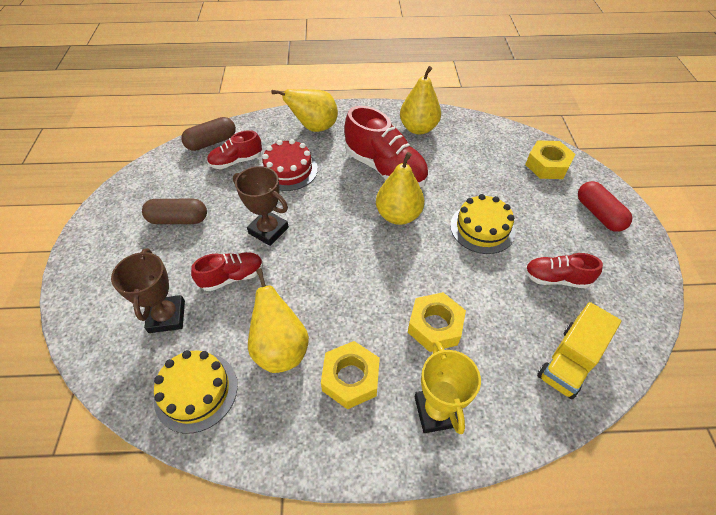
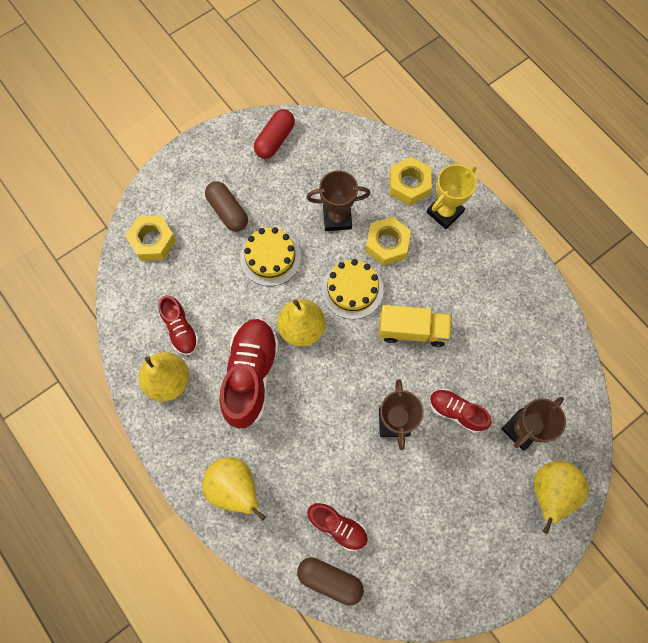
camera: 125 degrees left, 20 degrees up
(178, 219) = (441, 511): brown capsule -> brown capsule (228, 211)
(196, 391) = (547, 359): yellow cake -> yellow cake (352, 289)
(280, 348) = (480, 330): yellow pear -> yellow pear (549, 492)
(288, 170) = (313, 463): red cake -> none
(351, 378) = (463, 272): yellow nut -> yellow nut (409, 184)
(494, 300) = (337, 218): none -> brown trophy
(556, 278) = (287, 187): red shoe -> red shoe (181, 329)
(569, 361) = (352, 156): yellow truck -> yellow truck (412, 330)
(598, 214) = (194, 182): red capsule -> red capsule (275, 140)

